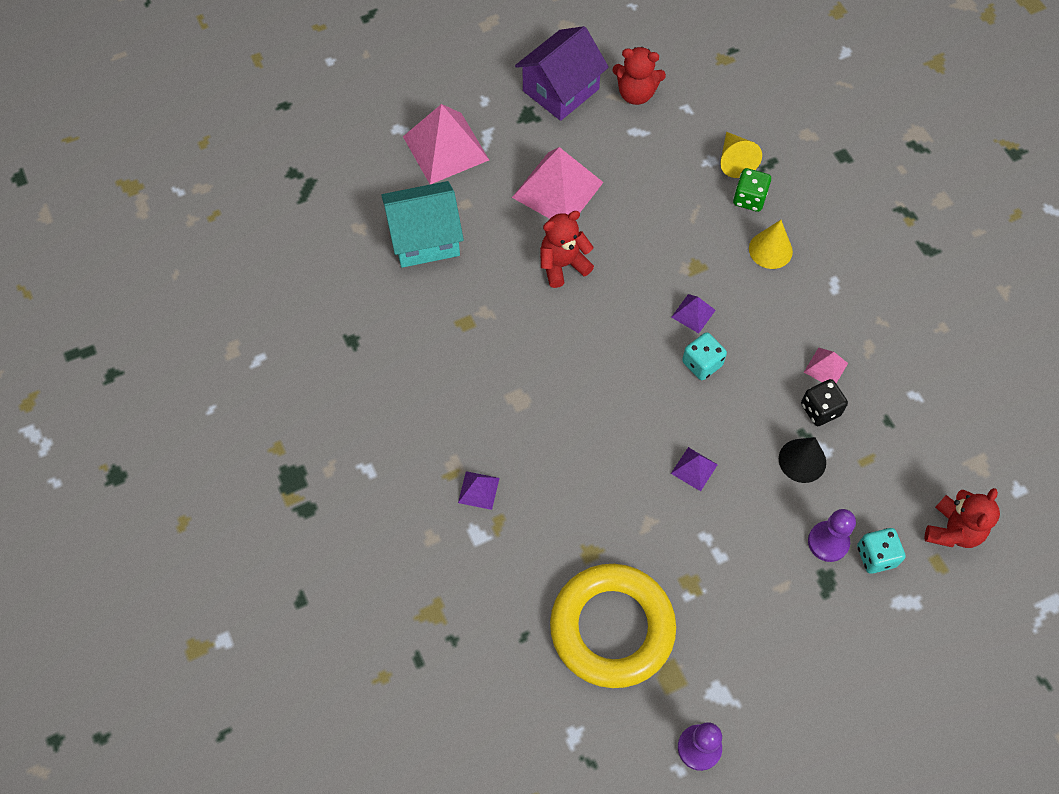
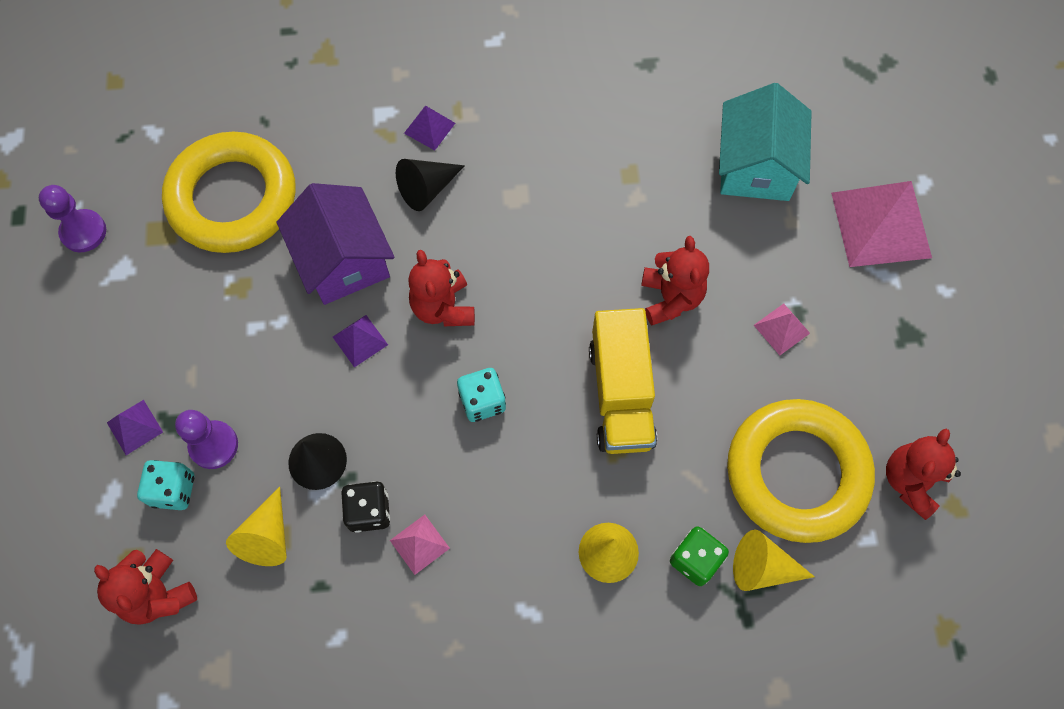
camera: 110 degrees right, 5 degrees up
(539, 469) = (427, 189): none -> black cone
(557, 189) = (781, 329): pink pyramid -> pink pyramid, size x0.46
(561, 90) = (941, 387): purple house -> purple house (343, 260)
(639, 418) = (443, 307): none -> red teddy bear
(654, 275) = (621, 394): none -> yellow truck
(661, 156) = (796, 473): none -> yellow ring
(693, 313) = (552, 418): purple pyramid -> purple pyramid (134, 427)
(873, 472) = (267, 536): none -> yellow cone

